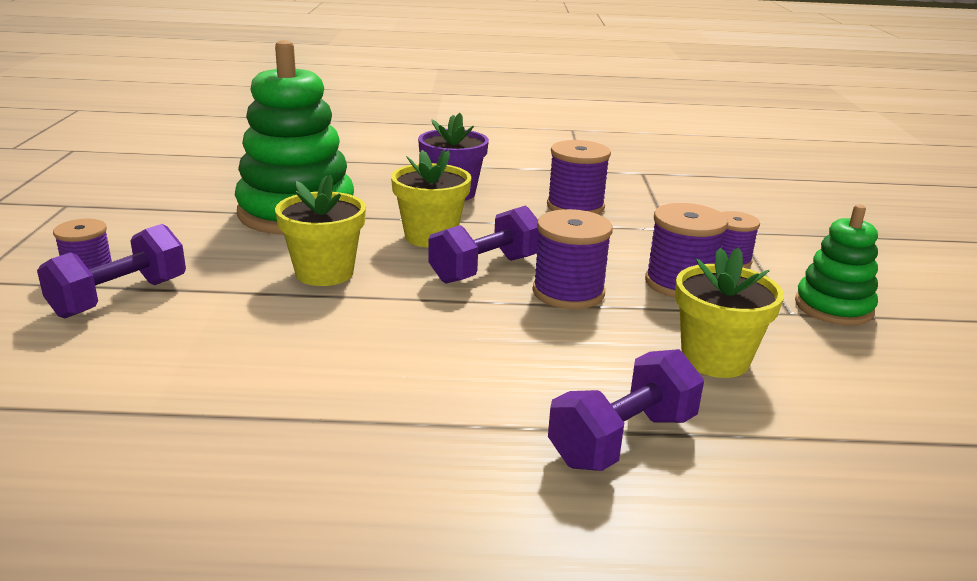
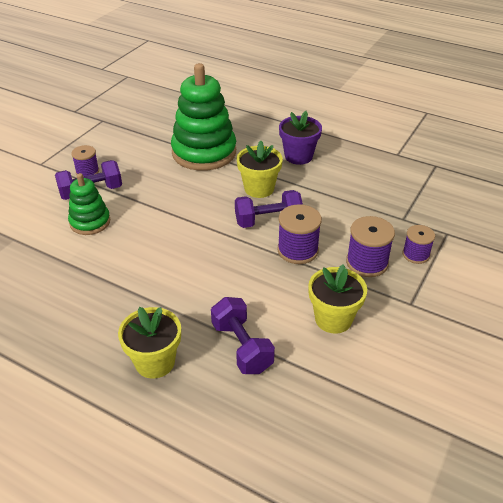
camera: 30 degrees right, 15 degrees up
(324, 273) = (187, 201): yellow flower pot -> yellow flower pot (155, 362)
(575, 207) = (362, 185): purple spool -> none
(622, 440) = (242, 347): purple dumbbell -> purple dumbbell turned 75 degrees clockwise
(833, 307) = (442, 308): green stacking toy -> green stacking toy (90, 222)

